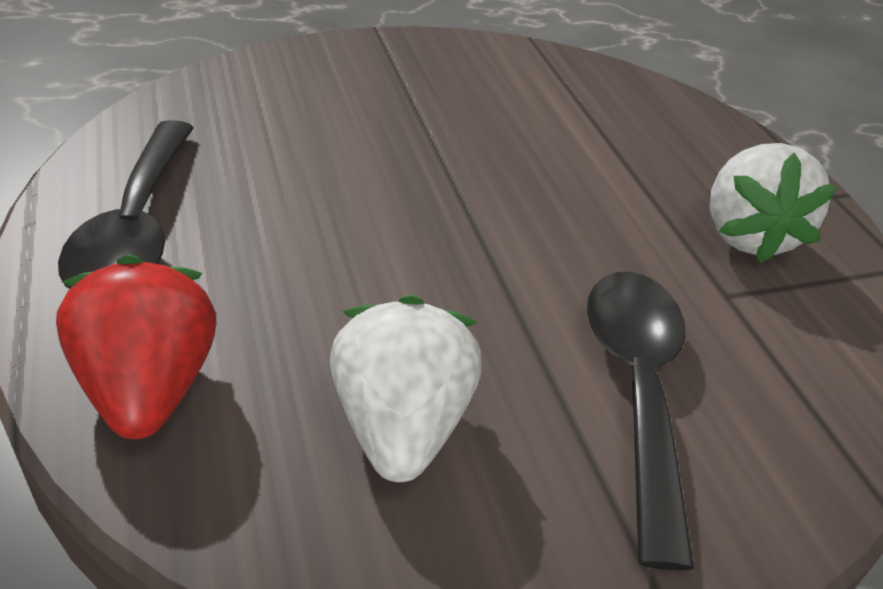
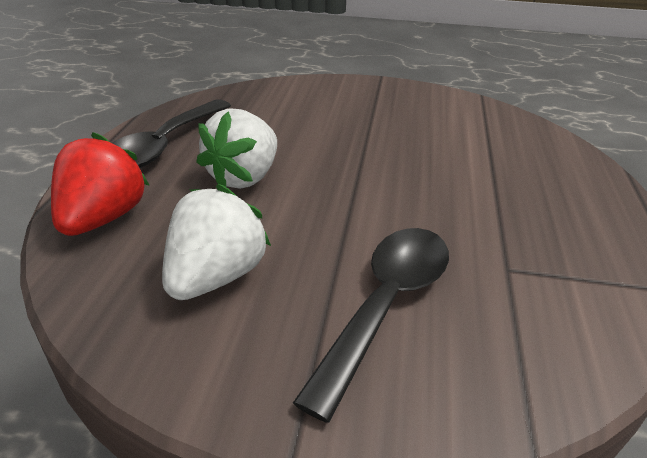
camera: 30 degrees right, 5 degrees down
(747, 235) = (555, 236): white strawberry -> white strawberry (244, 177)

